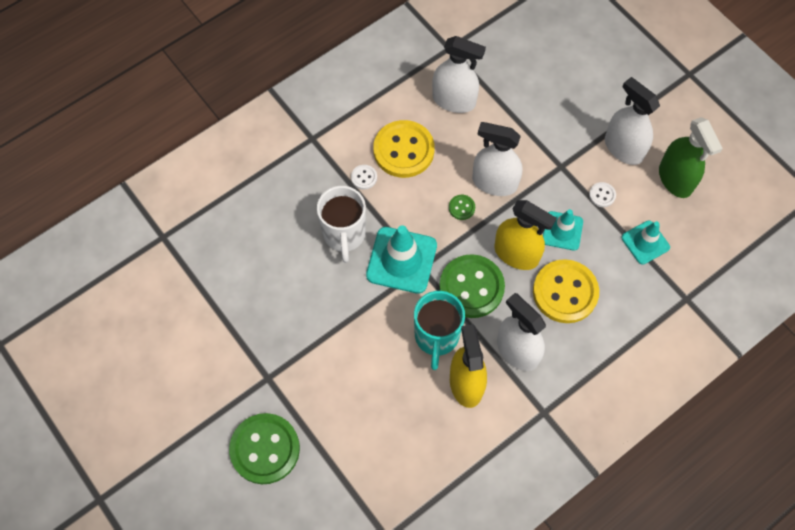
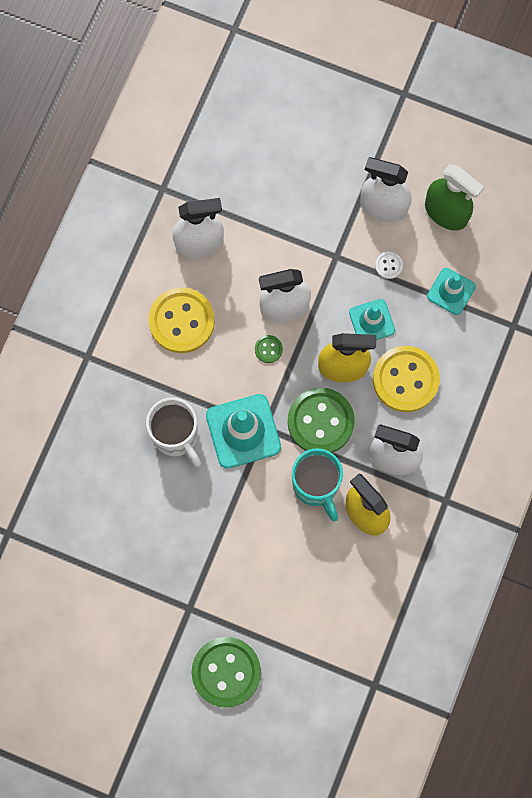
camera: 30 degrees left, 10 degrees up
(364, 177) = (160, 369): white button -> none

